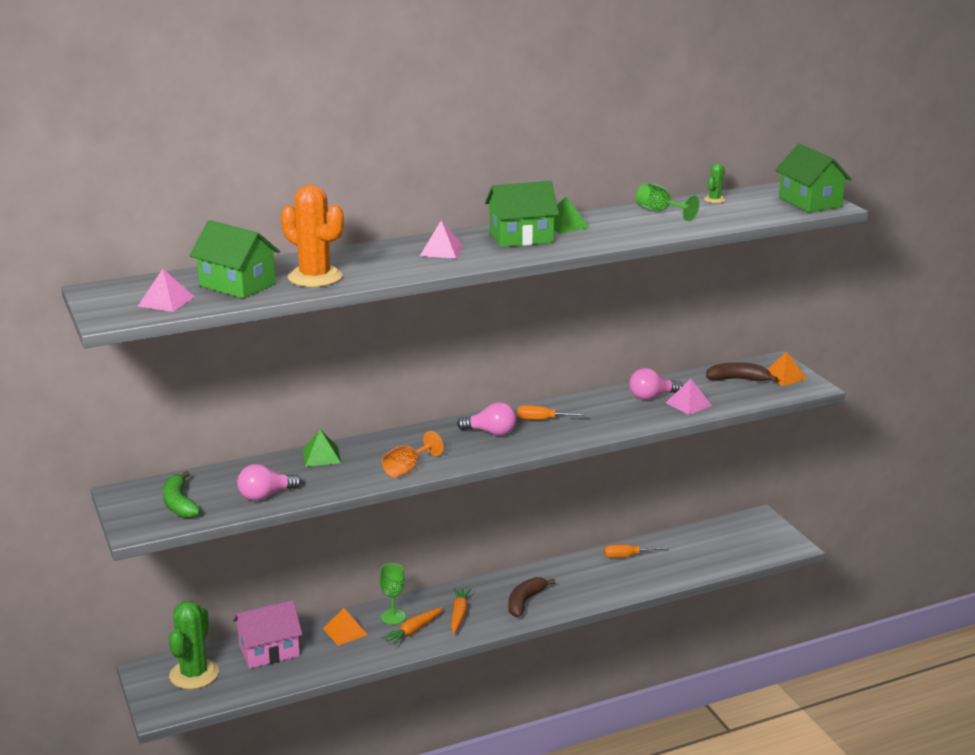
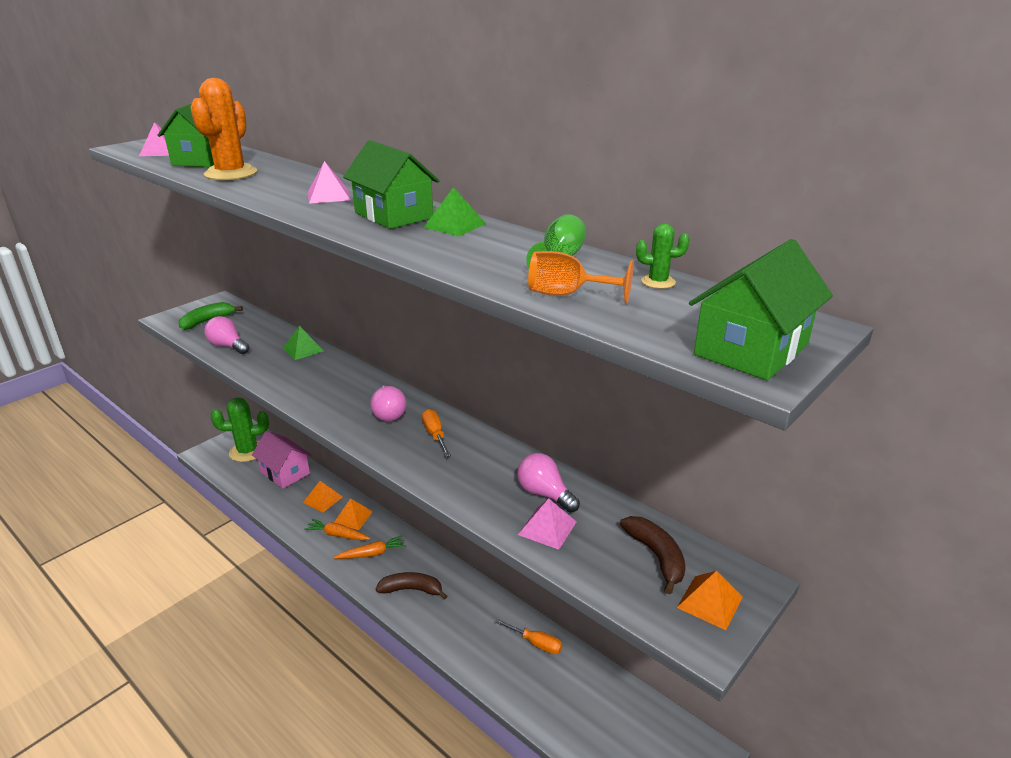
camera: 65 degrees right, 5 degrees up
(393, 617) = (353, 517): green goblet -> orange pyramid
(407, 469) = (295, 390): orange goblet -> orange goblet (567, 295)
(627, 556) = (535, 643): orange screwdriver -> orange screwdriver turned 150 degrees clockwise

